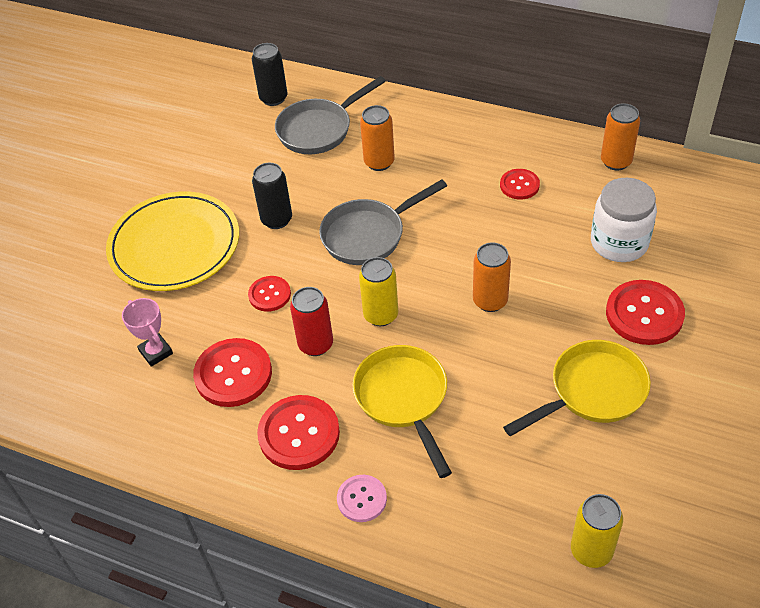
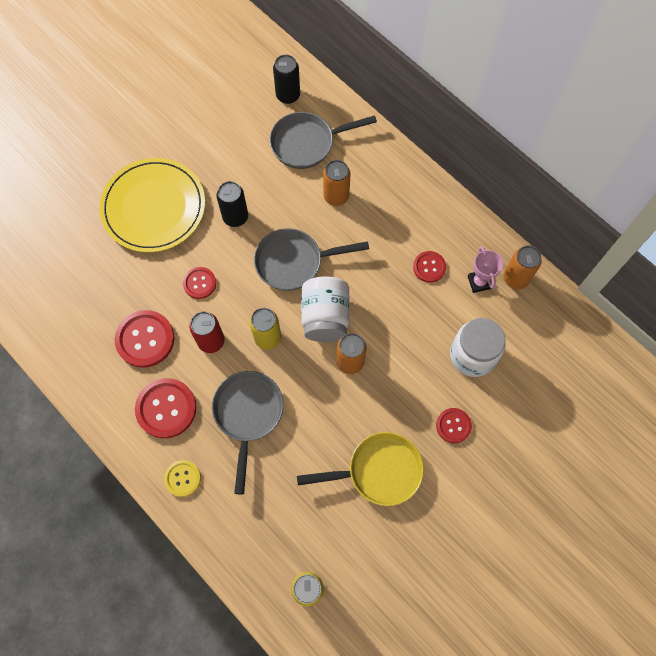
camera: 20 degrees right, 20 degrees up
(156, 352) = (102, 296): pink trophy -> pink trophy (479, 282)
(362, 499) = (182, 478): pink button -> yellow button
(403, 399) = (248, 415): yellow pan -> grey pan
(435, 271) = (325, 317): none -> white jar
(644, 314) = (453, 426): red button -> red button, size x0.58

